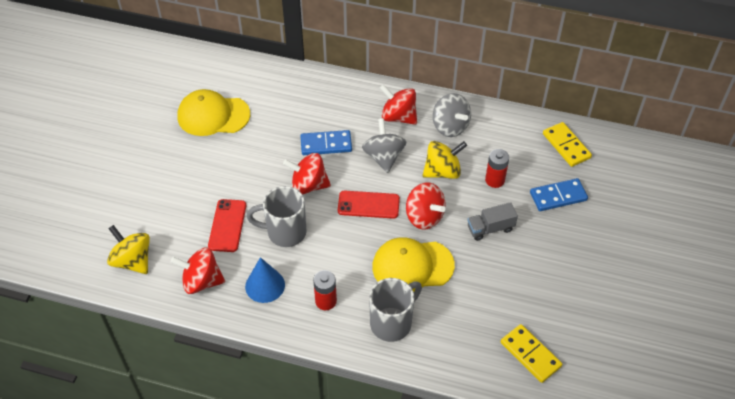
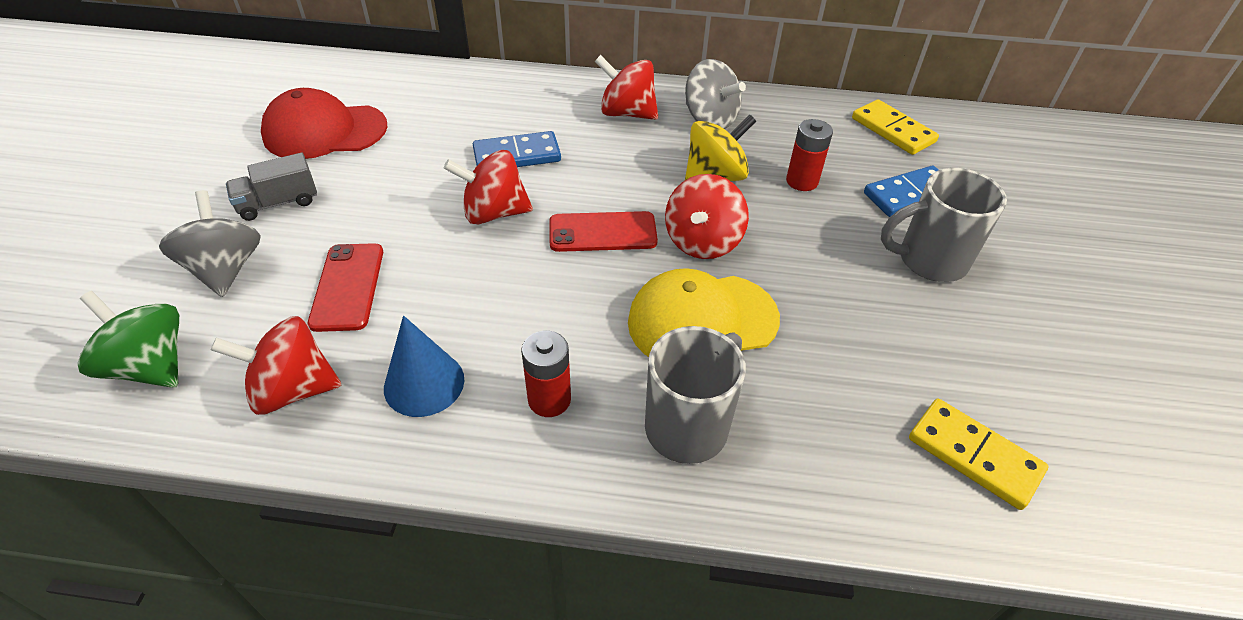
camera: 10 degrees left, 5 degrees down
(133, 261) = (151, 366): yellow spinning top -> green spinning top
(213, 115) = (325, 131): yellow cap -> red cap
(285, 232) = (457, 287): grey mug -> grey mug (929, 261)
(384, 157) = (615, 164): grey spinning top -> grey spinning top (225, 269)
(424, 217) = (702, 242): red spinning top -> red spinning top turned 75 degrees clockwise
(490, 228) = (819, 249): grey truck -> grey truck (278, 203)

